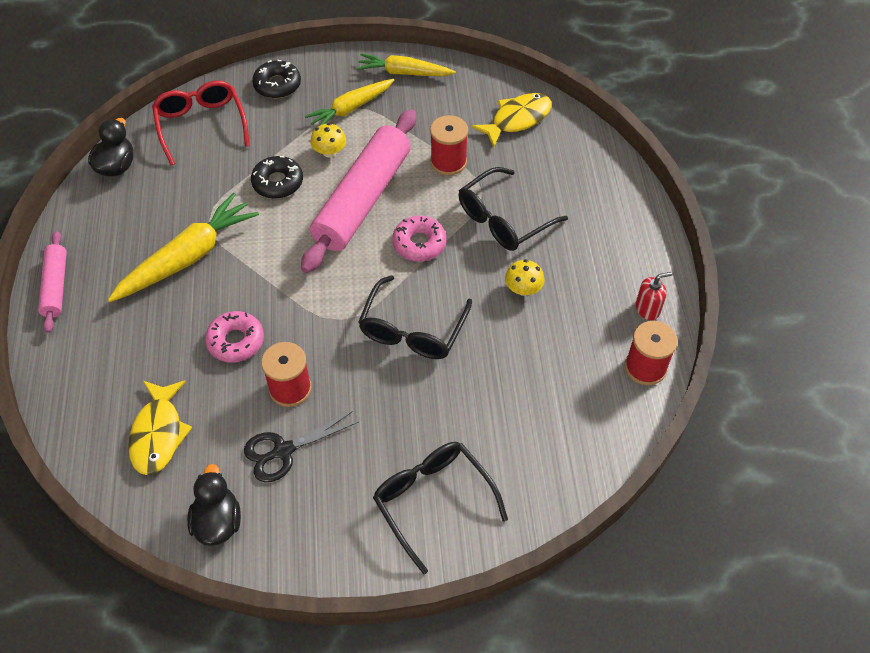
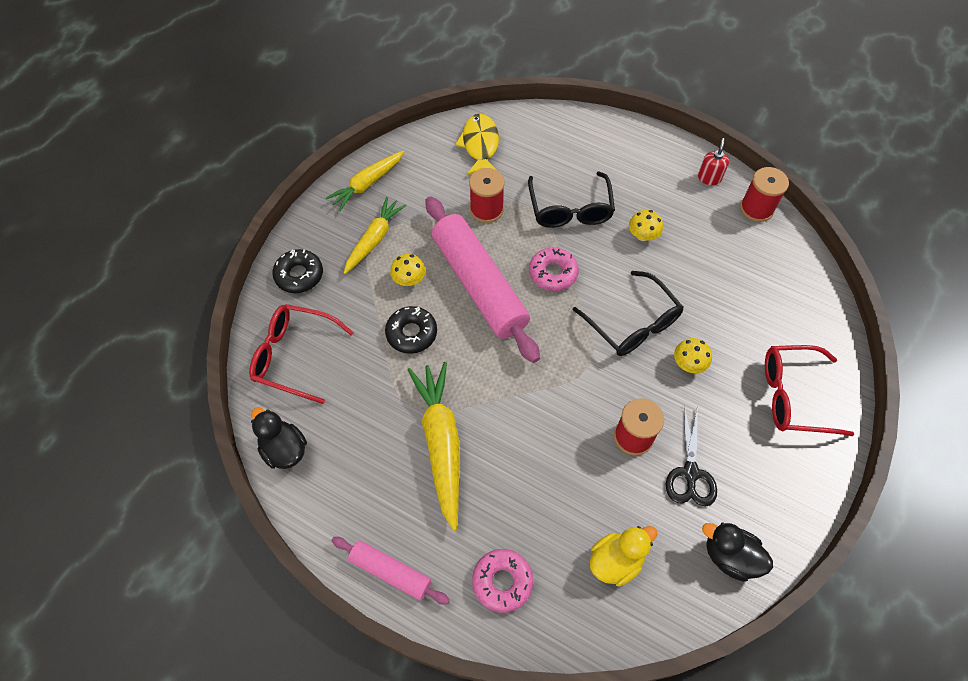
camera: 55 degrees left, 5 degrees up
(158, 434) = (616, 561): yellow fish -> yellow duck
(236, 341) = (559, 452): pink donut -> pink donut (502, 582)
(351, 108) = (374, 239): yellow carrot -> yellow carrot turned 150 degrees counterclockwise
(402, 395) = (688, 364): none -> yellow mushroom
(433, 501) = (793, 396): black glasses -> red glasses

